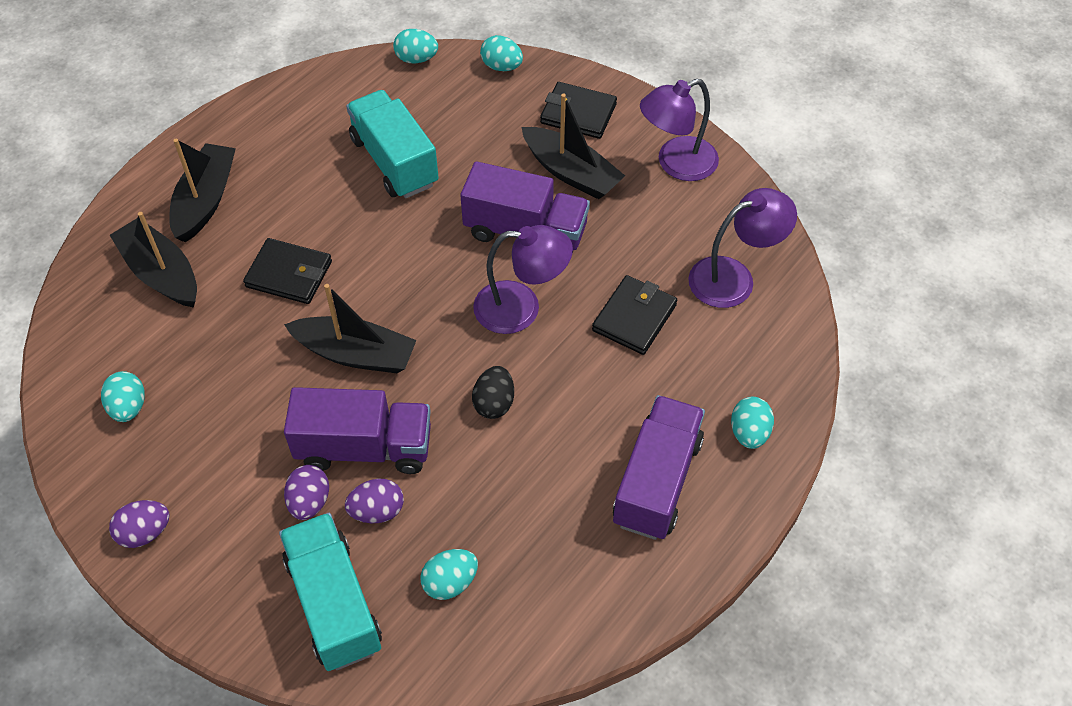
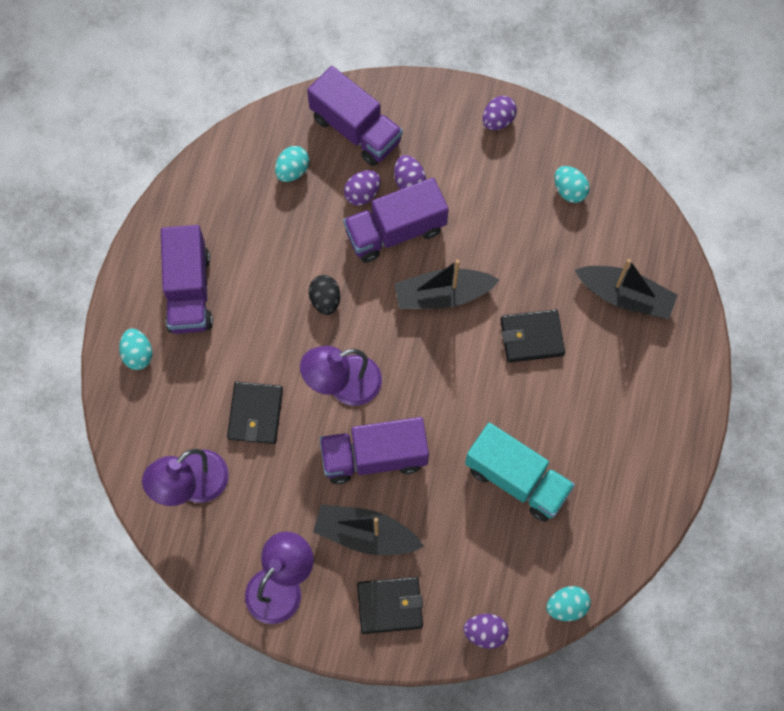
camera: 155 degrees right, 15 degrees up
(205, 200) = (640, 373): black boat -> none
(334, 604) = (356, 129): turquoise truck -> purple truck
(501, 66) = (485, 632): turquoise egg -> purple egg

